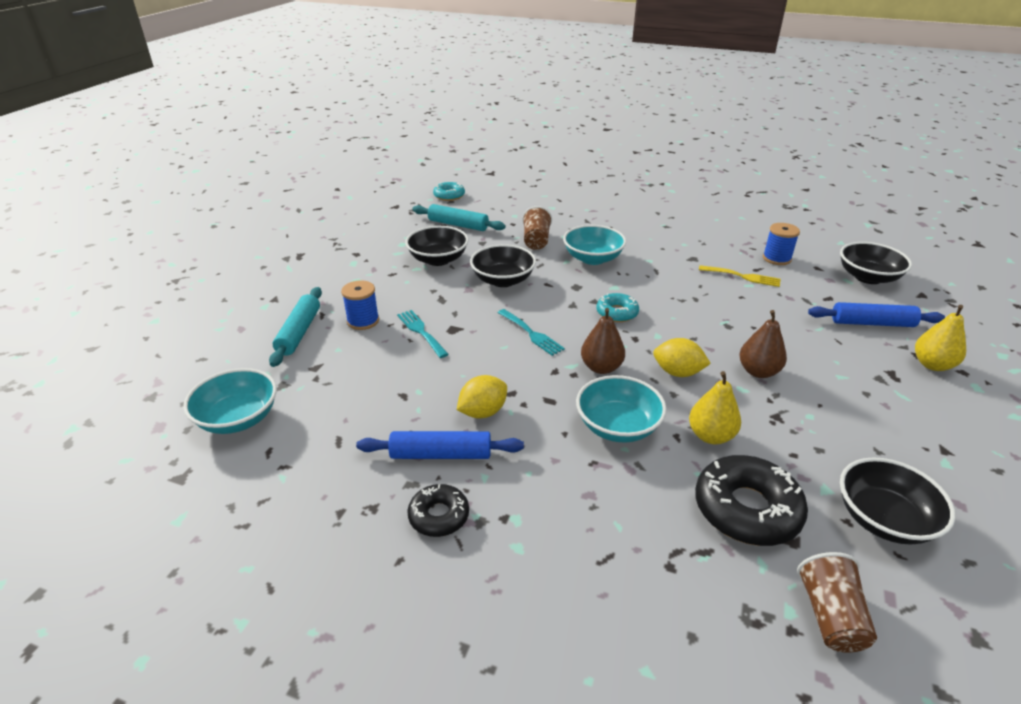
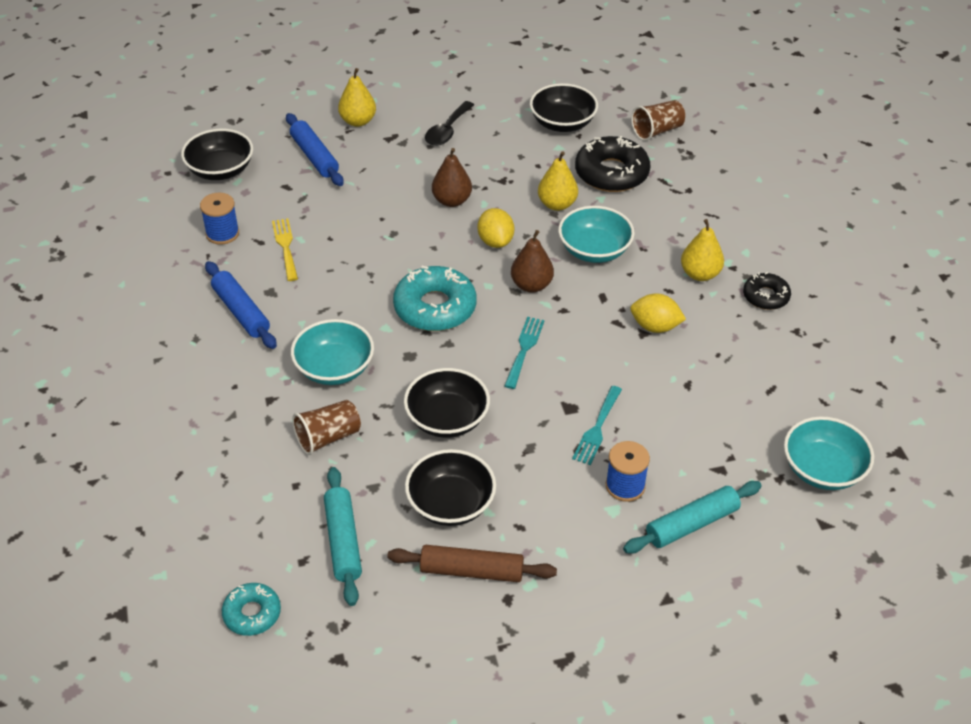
camera: 125 degrees left, 10 degrees up
(388, 250) = (471, 571): none -> brown rolling pin
(441, 454) = (719, 325): blue rolling pin -> blue rolling pin (241, 312)
(518, 483) = (700, 274): none -> yellow pear
(617, 313) = (435, 307): turquoise donut -> turquoise donut, size x1.75
(894, 416) = (447, 131): none -> black spoon

